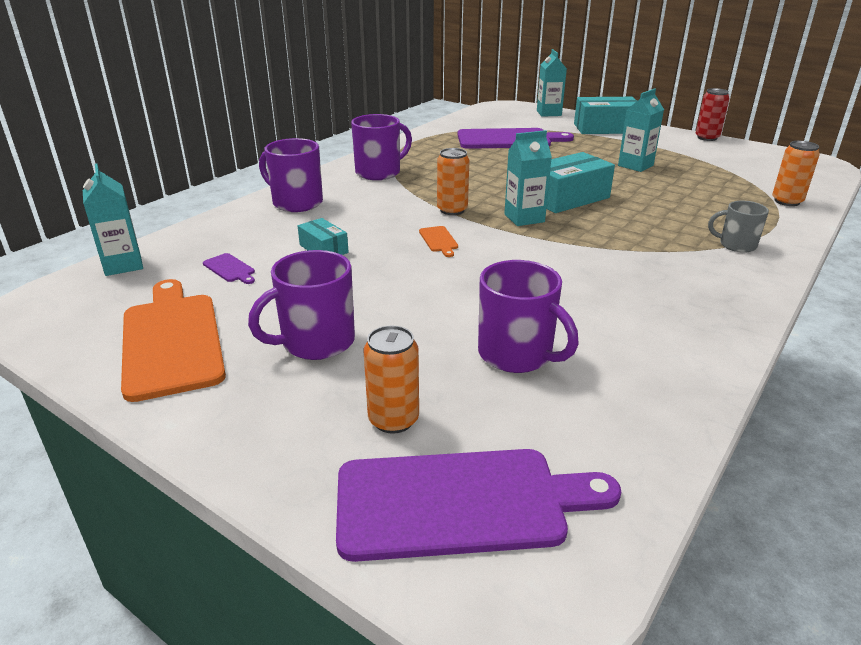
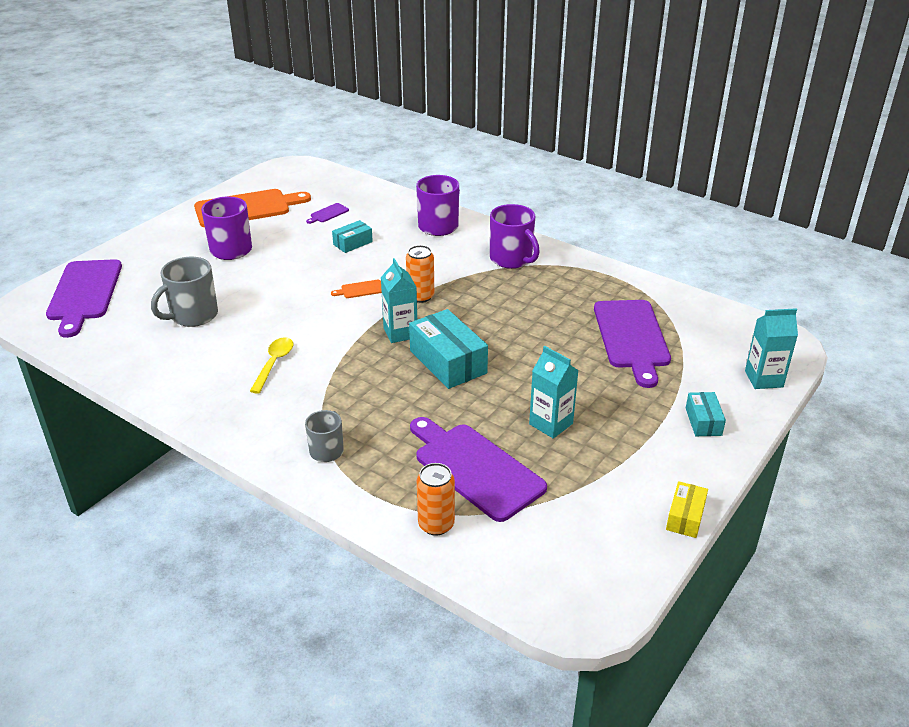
camera: 90 degrees right, 5 degrees up
(123, 265) = (340, 180): turquoise carton -> none
(393, 419) = (150, 275): orange can -> none
(516, 354) = (193, 315): purple mug -> grey mug
(605, 128) = (703, 421): turquoise box -> turquoise box, size x0.54
(609, 282) = (274, 364): none -> yellow spoon
(707, 138) = (685, 517): red can -> yellow box
(709, 189) = (475, 468): none -> purple cutting board

